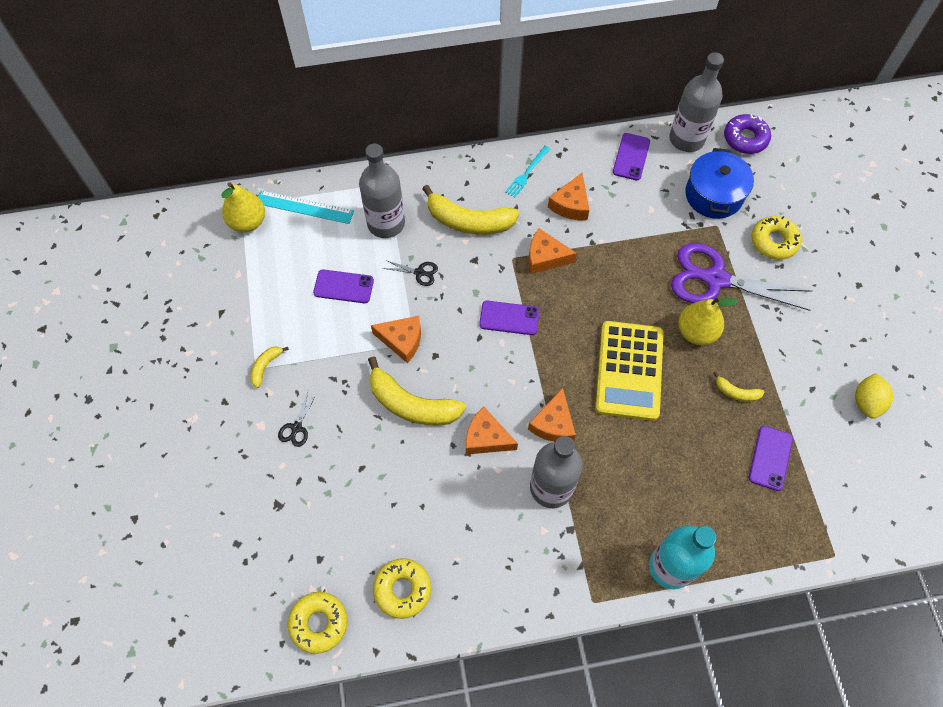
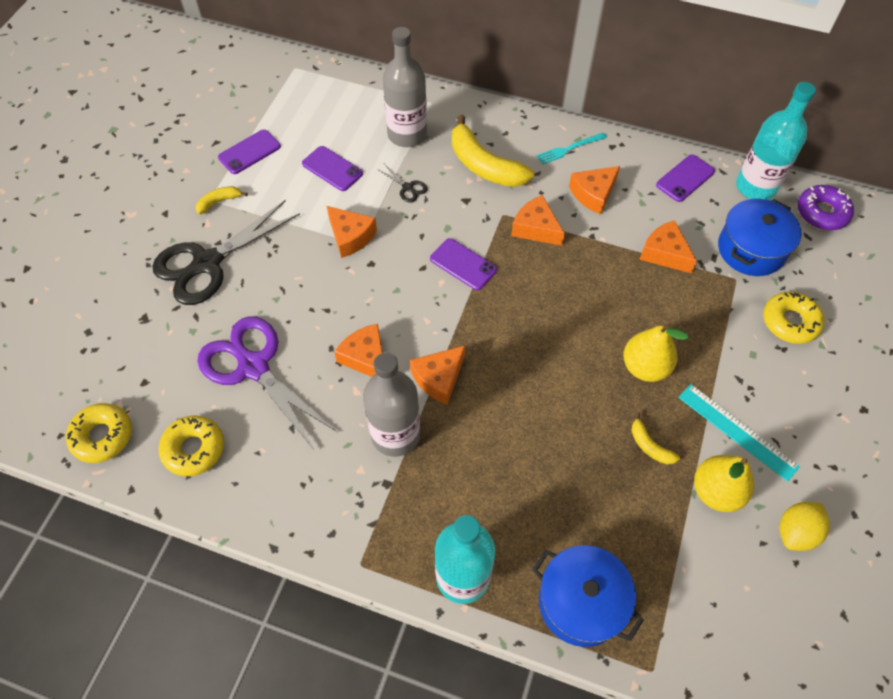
camera: 30 degrees right, 5 degrees down
(248, 222) = (290, 82): yellow pear -> yellow pear (716, 491)
(296, 428) = (207, 263): black scissors -> black scissors, size x2.50
(304, 207) = (346, 91): turquoise ruler -> turquoise ruler (737, 431)
(412, 404) = (320, 294): yellow banana -> none
(629, 371) = (549, 368): yellow calculator -> none
(654, 230) = (664, 253): none -> orange cheese
(686, 139) = (756, 187): grey bottle -> turquoise bottle
(714, 279) = (699, 327): purple scissors -> purple scissors (253, 366)
(761, 536) = (581, 602): none -> blue pot
(770, 458) = (644, 530): purple phone -> purple phone (249, 152)

